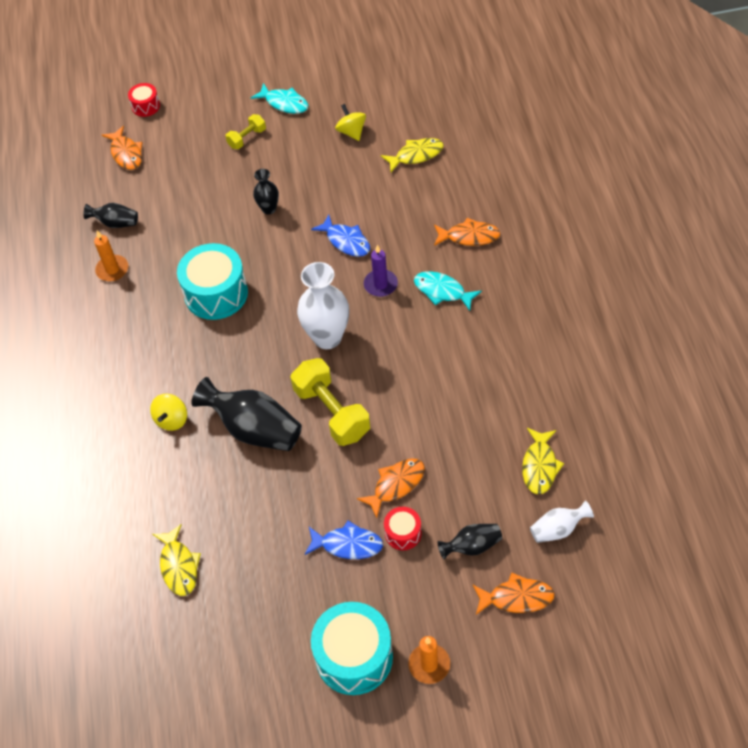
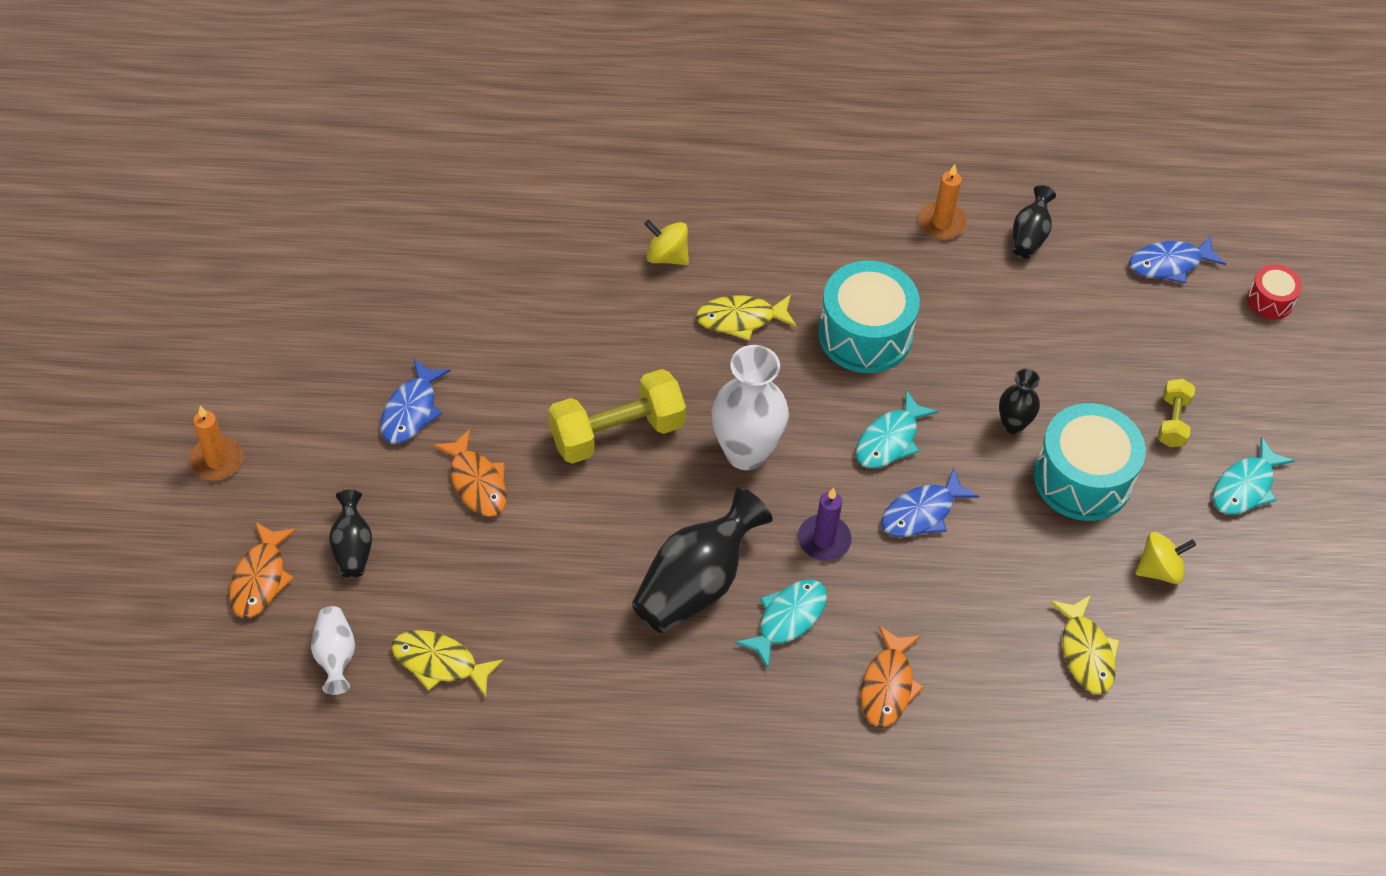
camera: 95 degrees right, 0 degrees up
(126, 153) = (1169, 264): orange fish -> blue fish
(179, 566) = (452, 235): yellow fish -> yellow fish (740, 319)
(247, 138) = (1172, 421): yellow dumbbell -> yellow dumbbell turned 45 degrees clockwise
(254, 429) = (620, 341): black vase -> black vase (696, 583)
(297, 266) = (890, 440): none -> turquoise fish
(354, 657) = (261, 386): turquoise drum -> turquoise drum (1082, 478)
(403, 533) = (403, 474): red drum -> none

